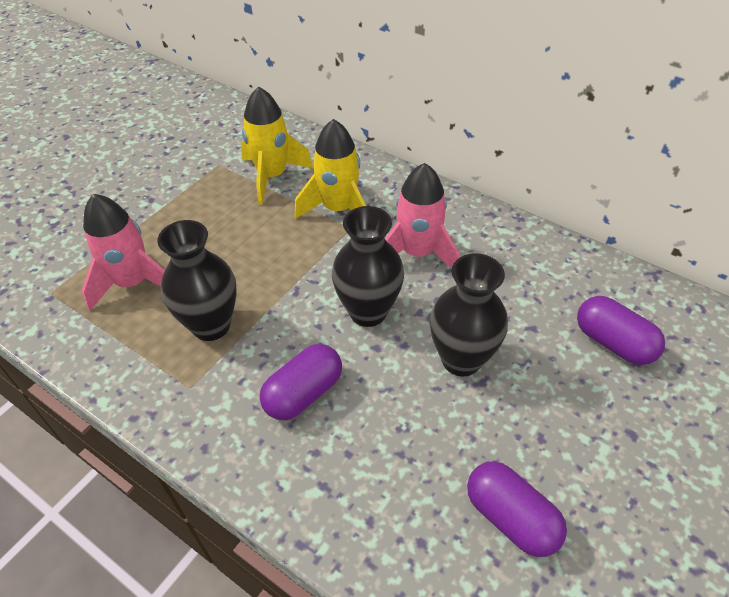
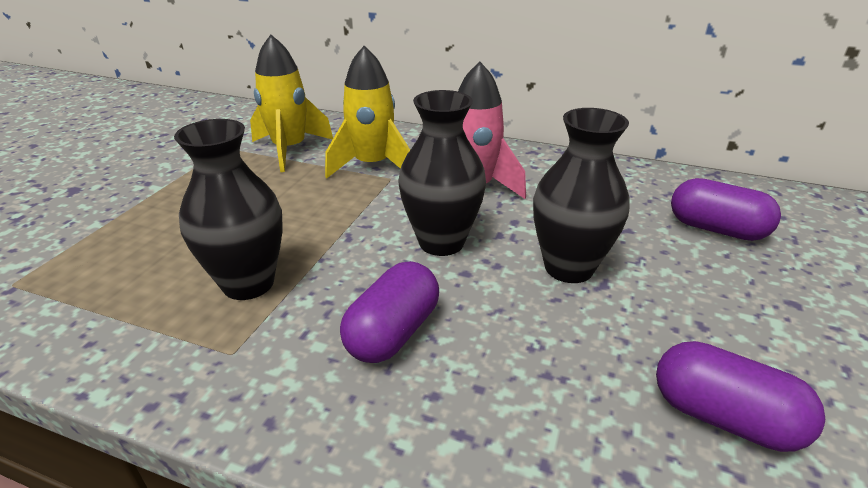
camera: 15 degrees left, 15 degrees down
(133, 283) = (132, 258): pink rocket -> none

